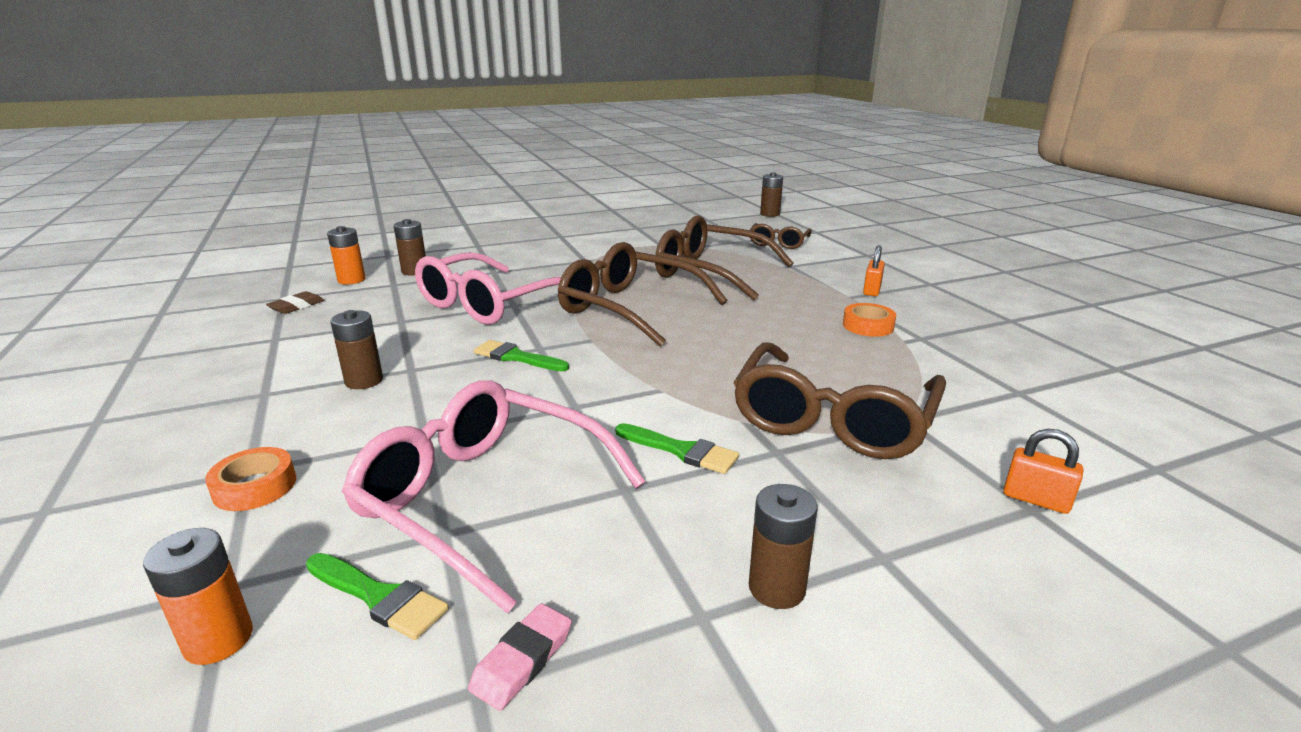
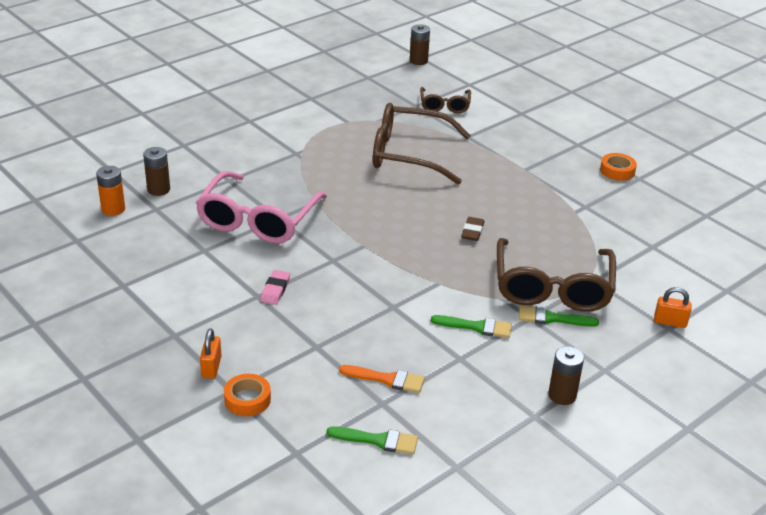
camera: 20 degrees left, 10 degrees up
(218, 640) = (320, 475): orange battery -> none
(296, 306) = (100, 248): brown eraser -> brown eraser (472, 231)
(364, 381) = (234, 312): brown battery -> none
(484, 498) = (387, 379): pink glasses -> orange brush
(516, 357) = (323, 271): green brush -> green brush (552, 318)
(522, 660) = (467, 451): pink eraser -> pink eraser (275, 290)
(630, 308) = (371, 208): brown glasses -> none
(868, 326) = (547, 200): orange tape -> orange tape (617, 171)
(871, 290) = (538, 159): orange padlock -> orange padlock (211, 367)

